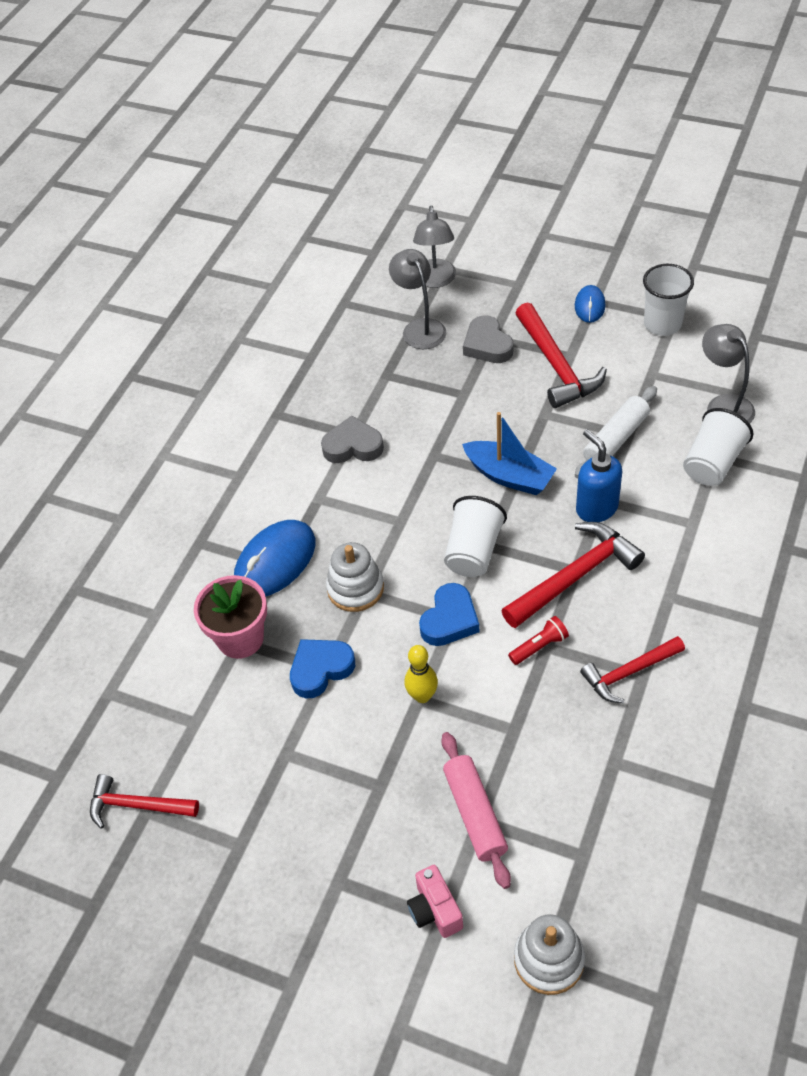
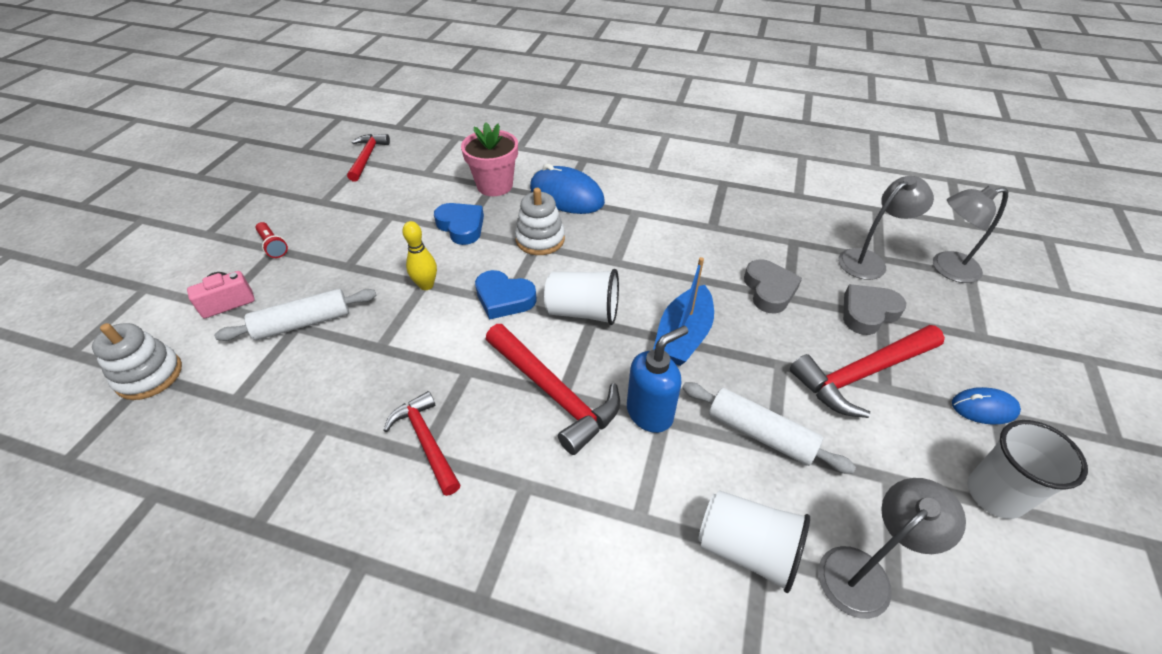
camera: 80 degrees right, 5 degrees down
(353, 446) = (698, 227): grey heart -> grey heart (769, 290)
(475, 813) = (303, 323): pink rolling pin -> white rolling pin
(539, 646) = (468, 364): red flashlight -> red flashlight (273, 246)

